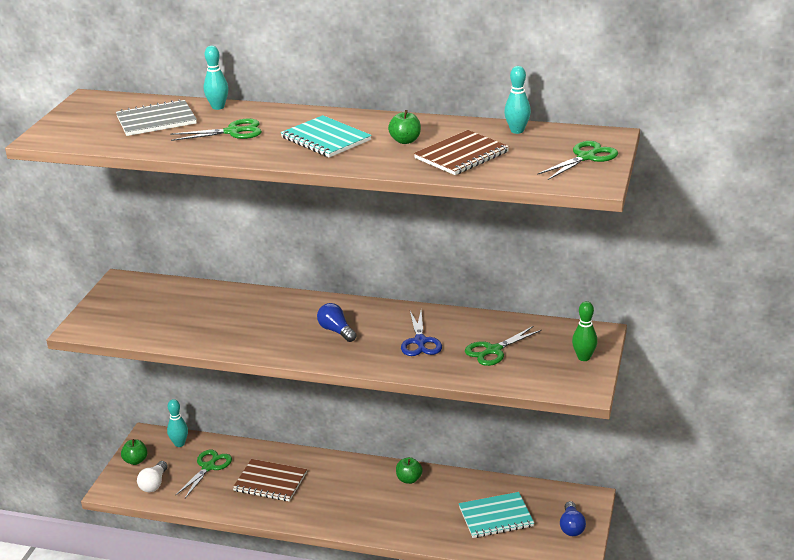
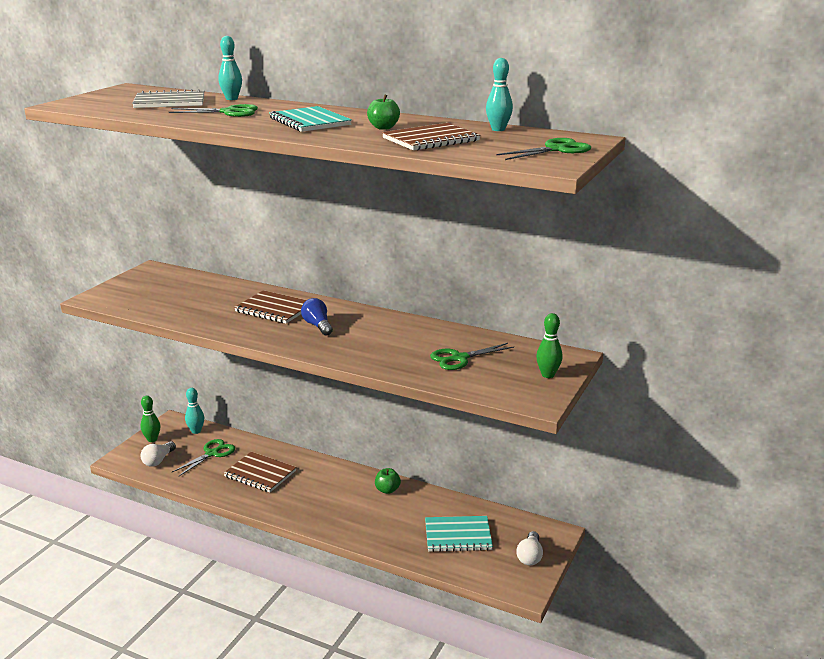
camera: 10 degrees right, 5 degrees down
(135, 461) = (152, 439): green apple -> green bowling pin
(281, 316) = (274, 309): none -> brown notebook
(420, 341) = (392, 343): blue scissors -> none
(571, 527) = (530, 556): blue light bulb -> white light bulb

